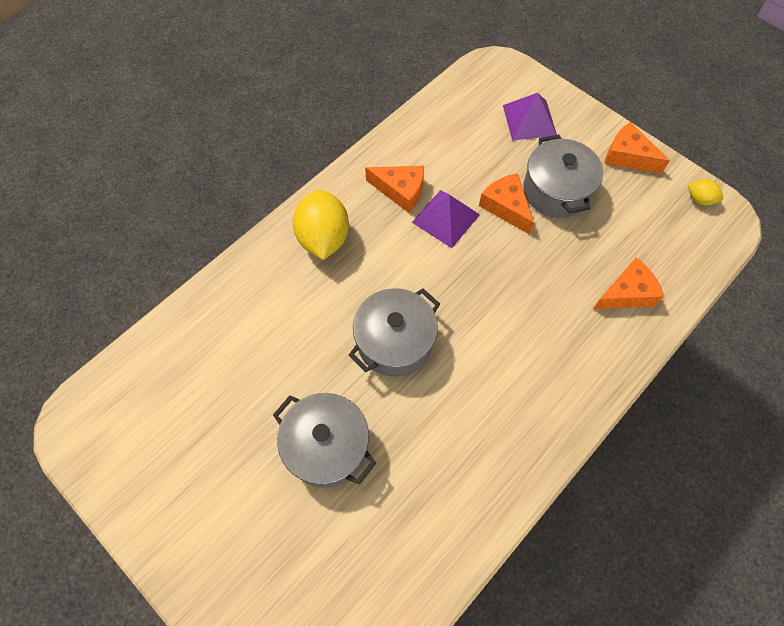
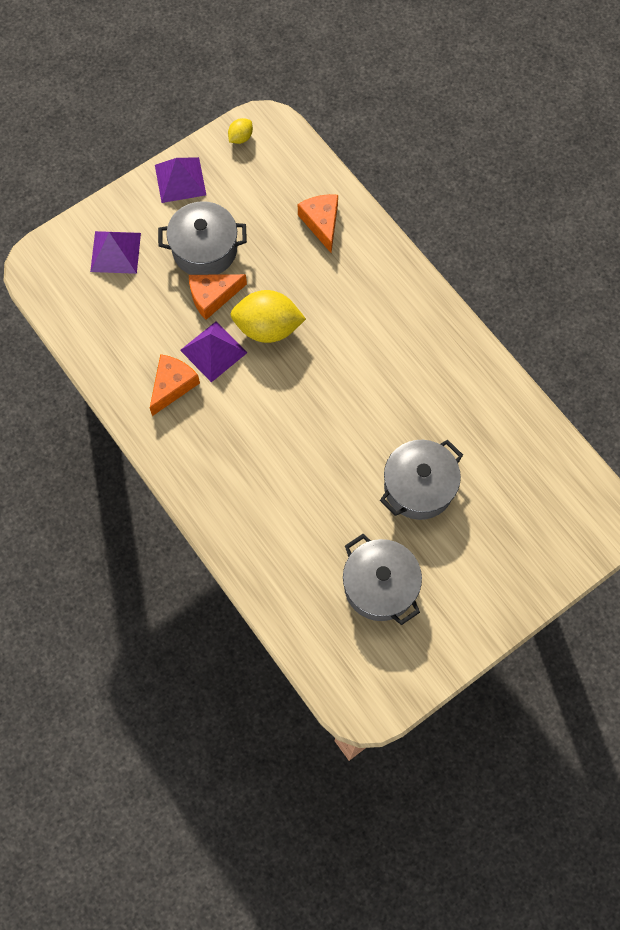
camera: 80 degrees left, 5 degrees up
(323, 238) = (211, 464): yellow lemon -> yellow lemon (268, 328)
(395, 342) = (333, 418): grey pot -> grey pot (380, 586)
(628, 156) = (180, 180): orange cheese -> purple pyramid

